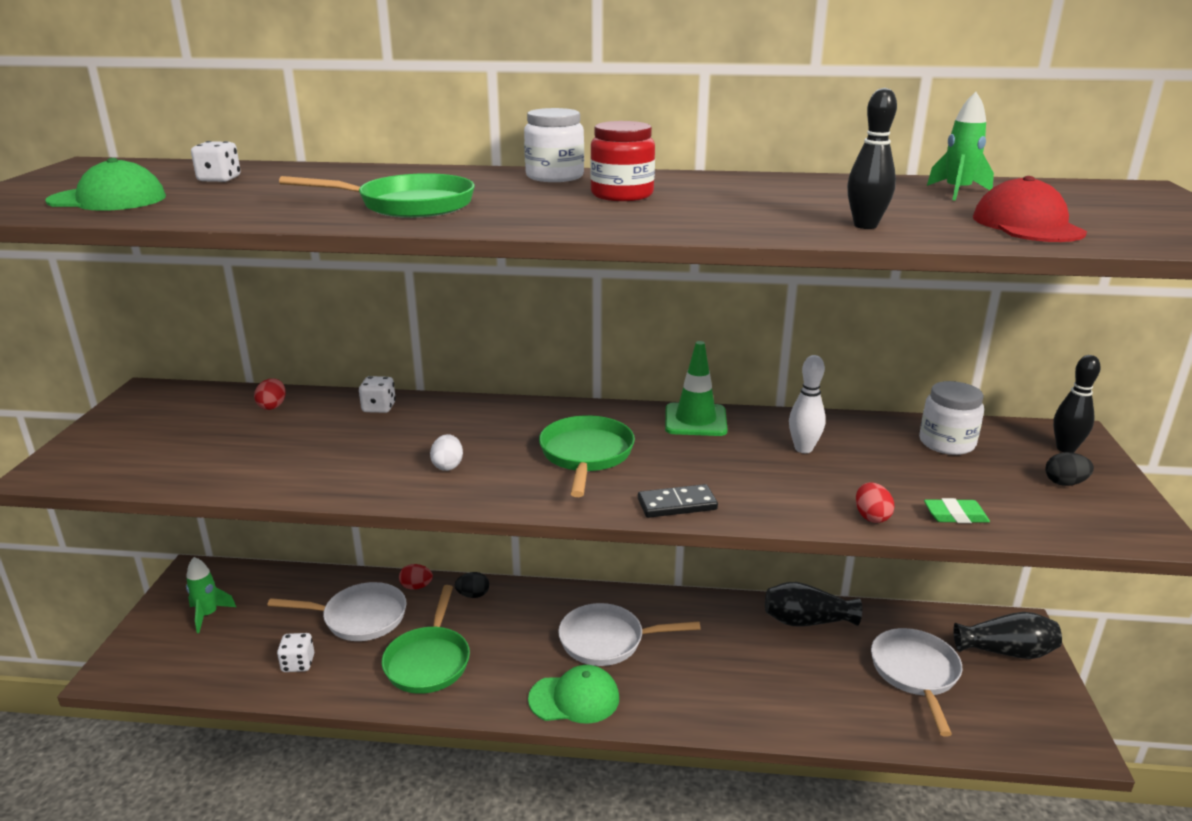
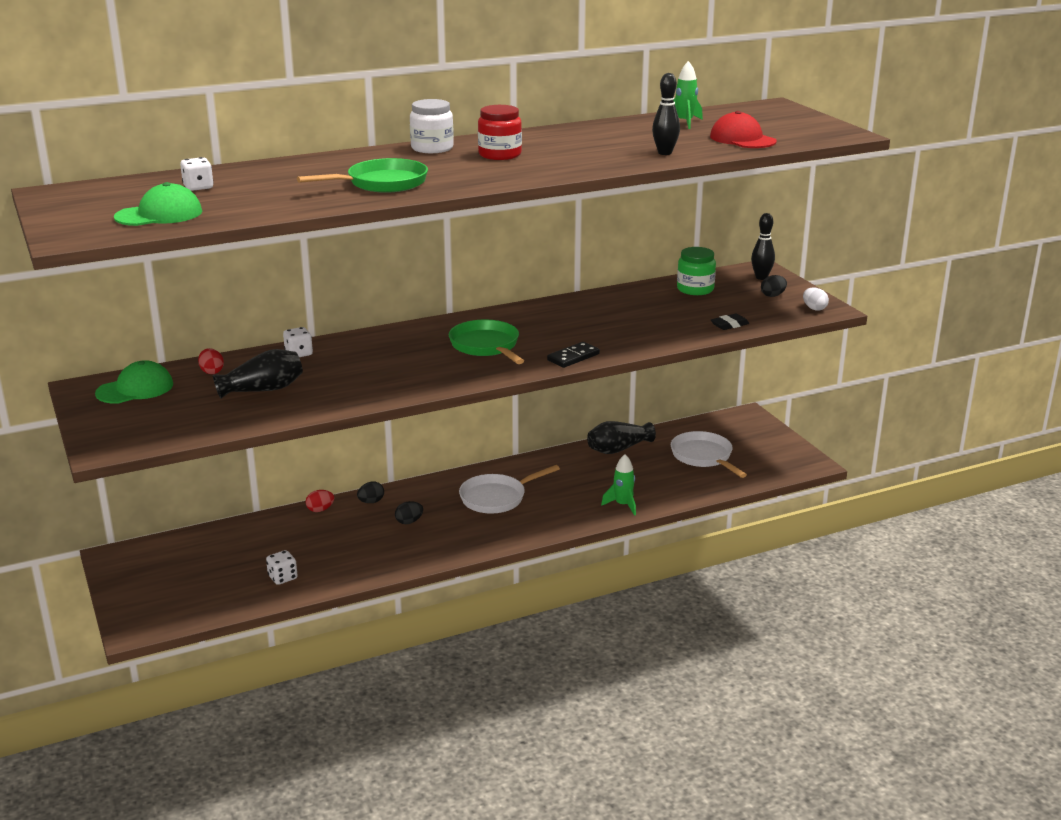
camera: 30 degrees left, 0 degrees up
(208, 615) = (167, 575): green rocket -> green rocket (623, 505)
(359, 618) = (297, 540): white pan -> none
(428, 661) = (381, 546): green pan -> none
(448, 466) = (402, 373): white egg -> white egg (814, 308)
(486, 638) = (409, 522): none -> black egg
(574, 698) = (505, 533): green cap -> green cap (135, 389)
(695, 420) = (533, 311): green traffic cone -> none
(803, 449) = (616, 311): white bowling pin -> none
(871, 517) = (687, 336): red egg -> none
(946, 443) = (695, 289): white jar -> green jar
(955, 515) = (729, 325): green eraser -> black eraser
(1006, 651) = (747, 430): black vase -> black vase (263, 390)

